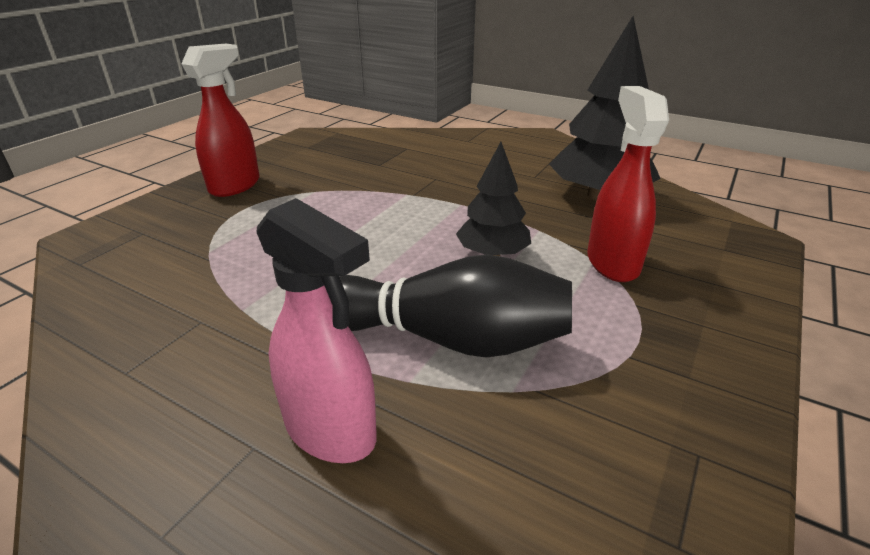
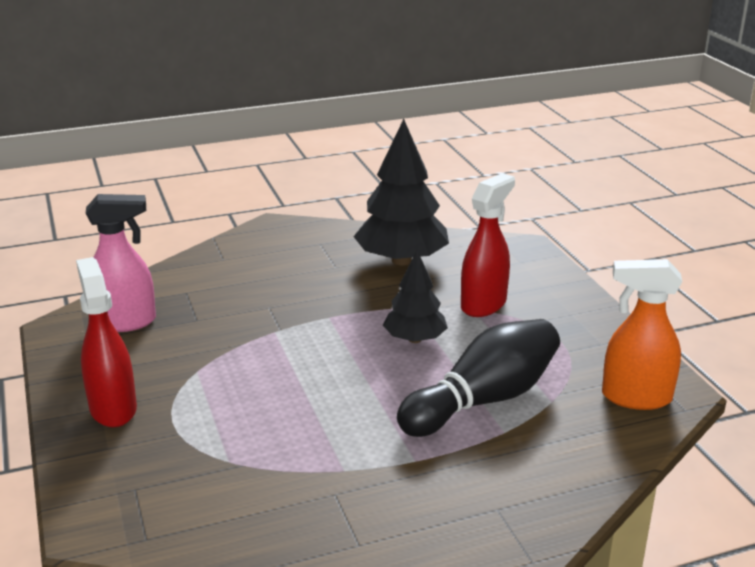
camera: 50 degrees left, 5 degrees down
(331, 430) = (514, 476): pink spray bottle -> pink spray bottle (125, 322)
(612, 262) = (484, 304): red spray bottle -> red spray bottle turned 90 degrees clockwise
(626, 467) = (635, 397): none -> orange spray bottle

